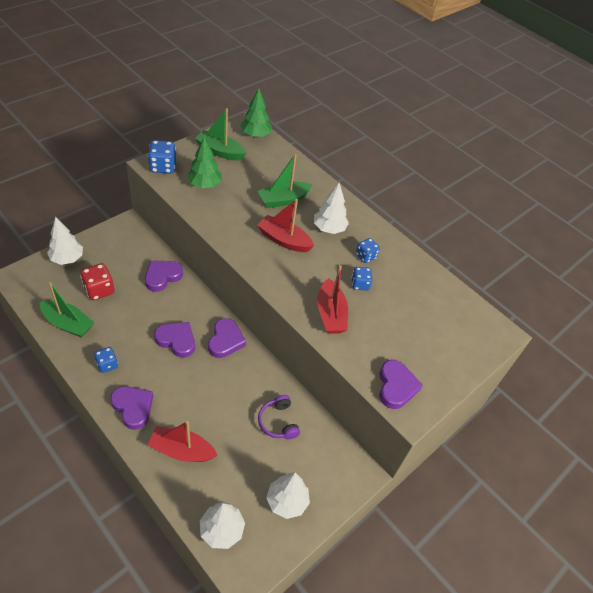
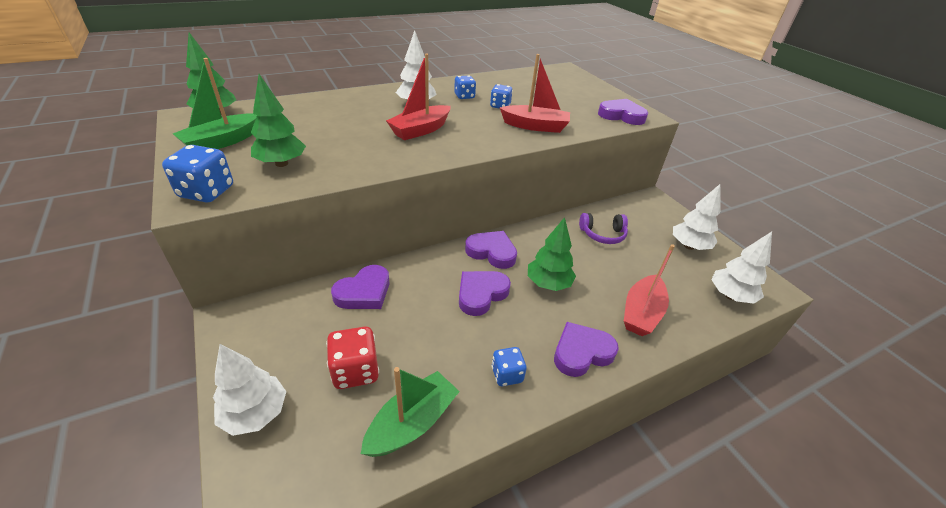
camera: 70 degrees left, 10 degrees down
(162, 276) = (364, 292): purple heart -> purple heart turned 105 degrees counterclockwise
(199, 382) = (548, 284): none -> green tree
(283, 200) = (354, 119): green boat -> none

